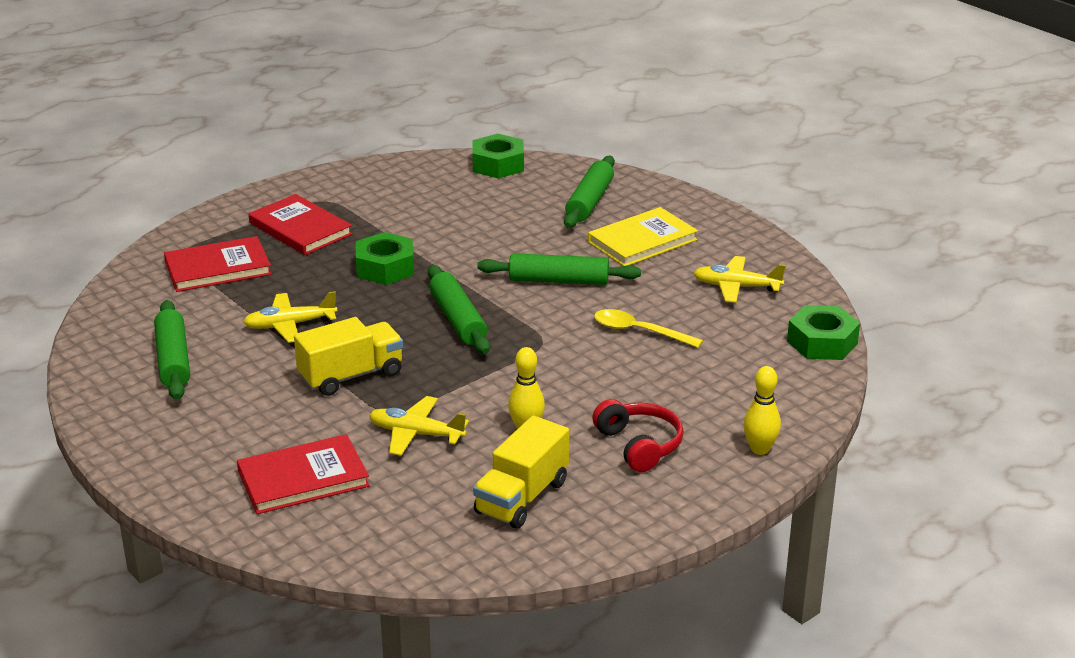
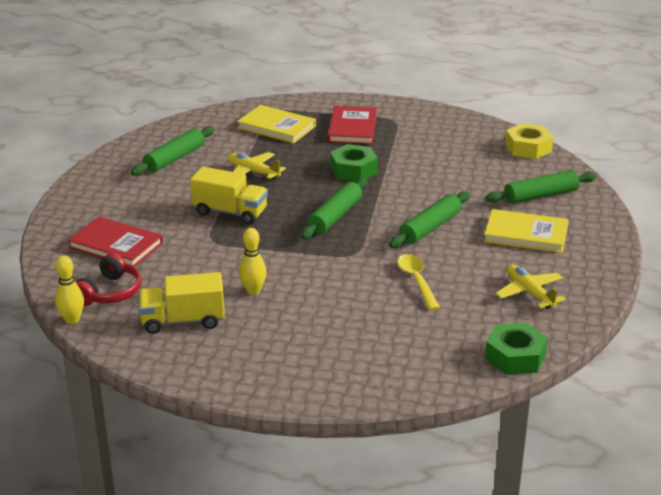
camera: 50 degrees right, 0 degrees up
(218, 268) = (276, 127): red book -> yellow book
(416, 434) = (201, 258): yellow plane -> none
(498, 165) = (528, 148): green nut -> yellow nut
(559, 280) = (430, 228): green rolling pin -> green rolling pin turned 75 degrees clockwise
(639, 445) = (290, 337): red headphones -> red headphones (110, 292)
(759, 449) = (347, 386): yellow bowling pin -> yellow bowling pin (72, 320)

